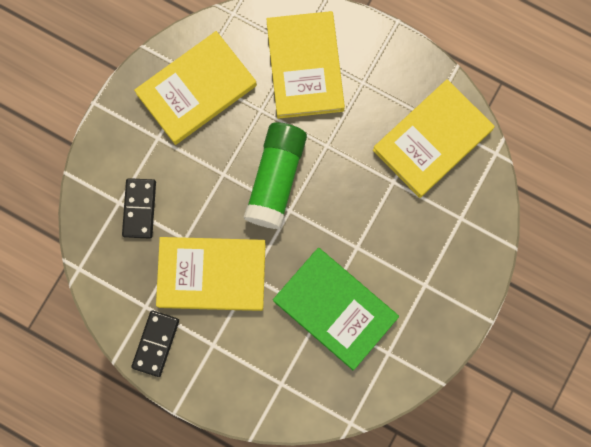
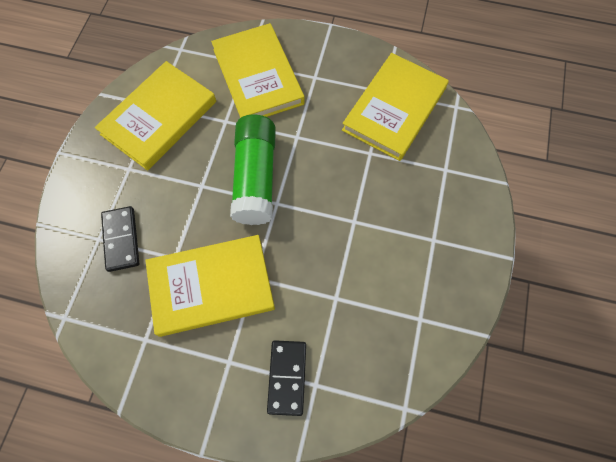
camera: 15 degrees left, 10 degrees down
(155, 343) = (164, 378): black domino -> black domino (287, 377)
(335, 309) = (350, 288): green book -> none

